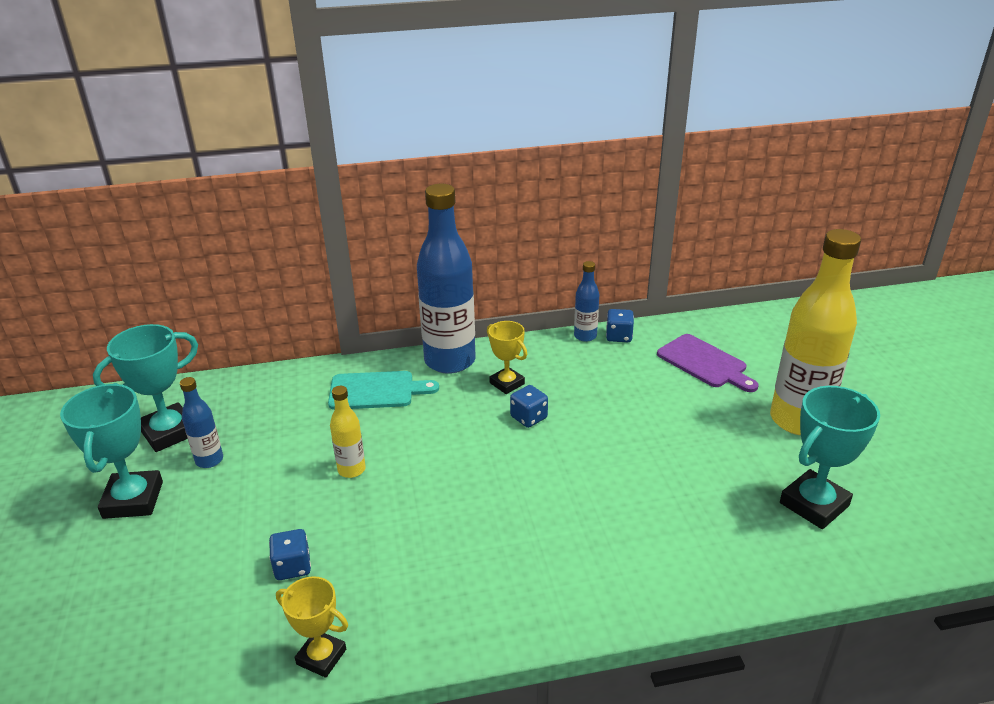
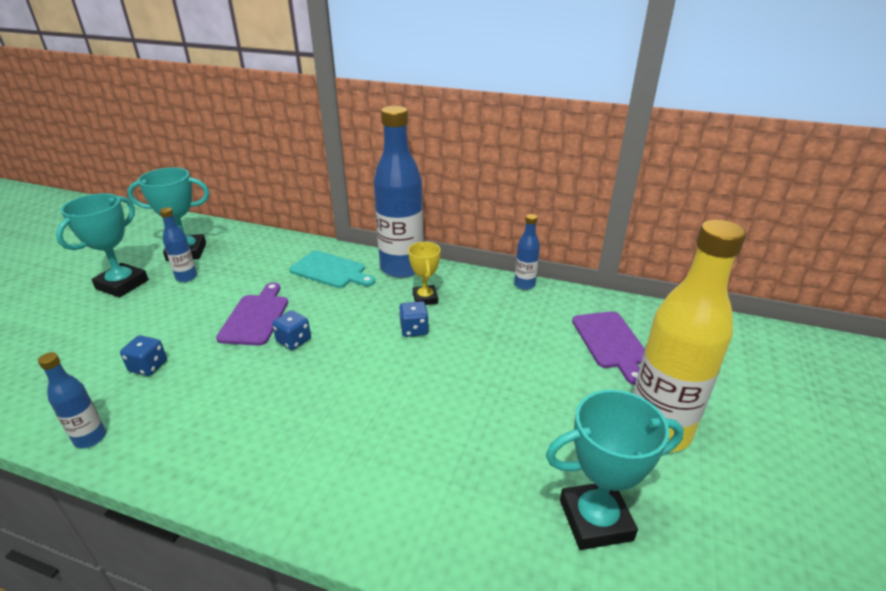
camera: 30 degrees right, 0 degrees up
(321, 657) = (90, 438): yellow trophy -> blue bottle
(351, 470) = (255, 317): yellow bottle -> purple cutting board
(619, 336) = (553, 294): blue dice -> blue dice (294, 341)

